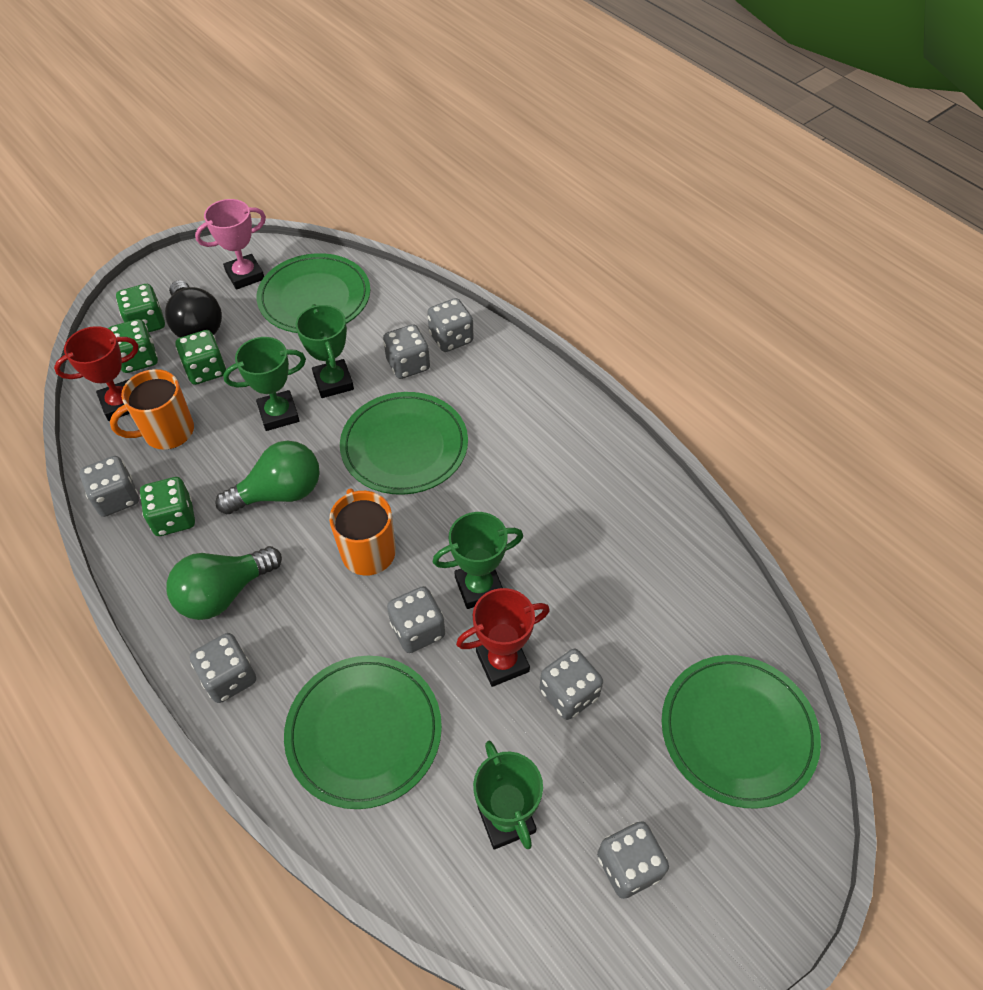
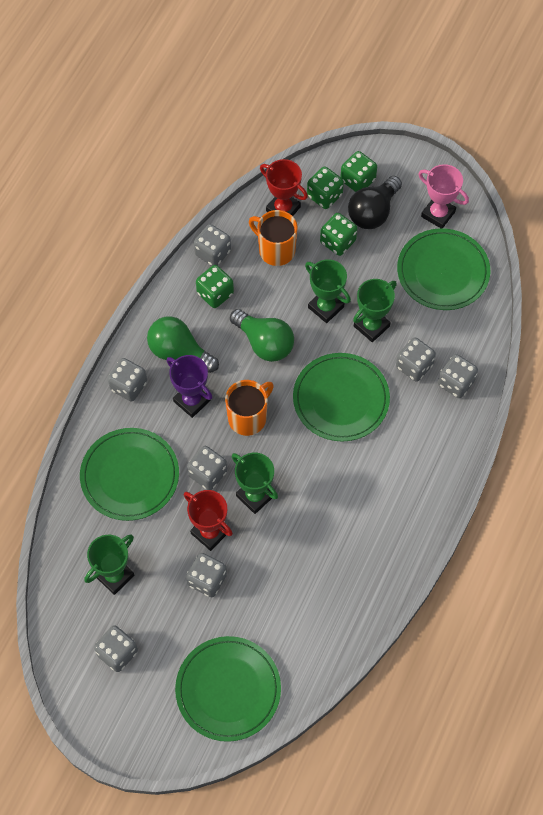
camera: 65 degrees right, 10 degrees up
(303, 606) = (192, 401): none -> purple trophy

